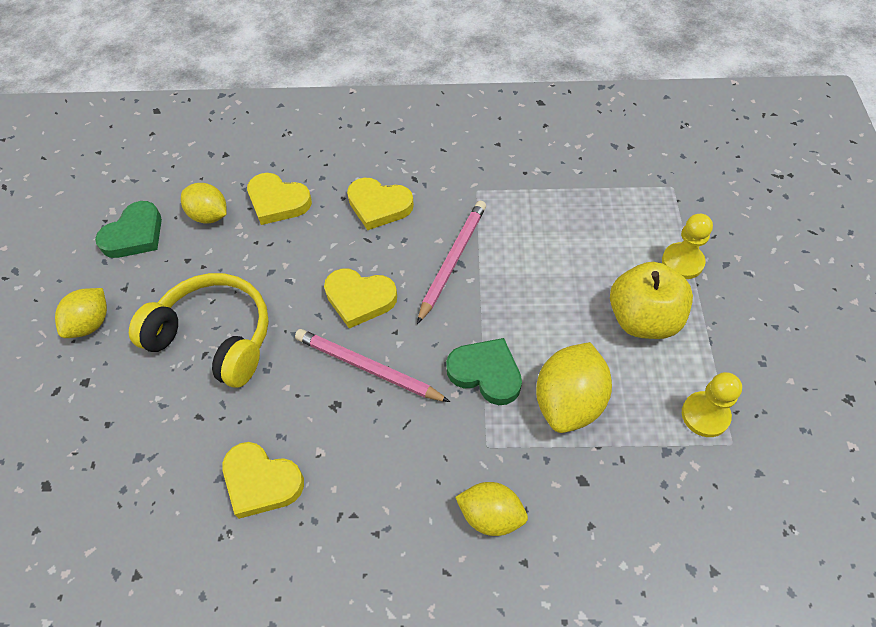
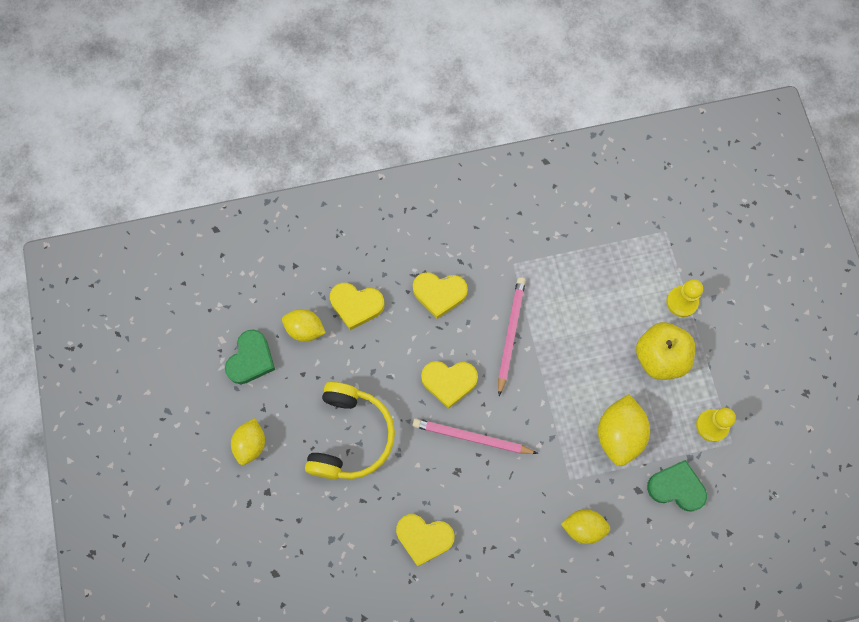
camera: 15 degrees left, 15 degrees up
(214, 337) = (350, 436): yellow headphones -> yellow headphones turned 90 degrees clockwise
(486, 373) = (557, 424): green heart -> green heart (676, 487)

